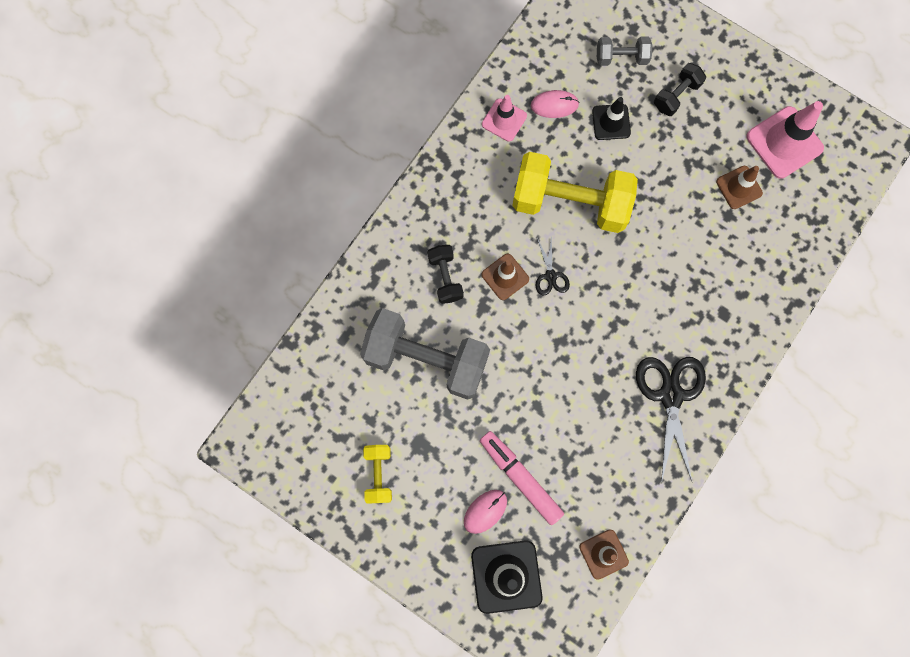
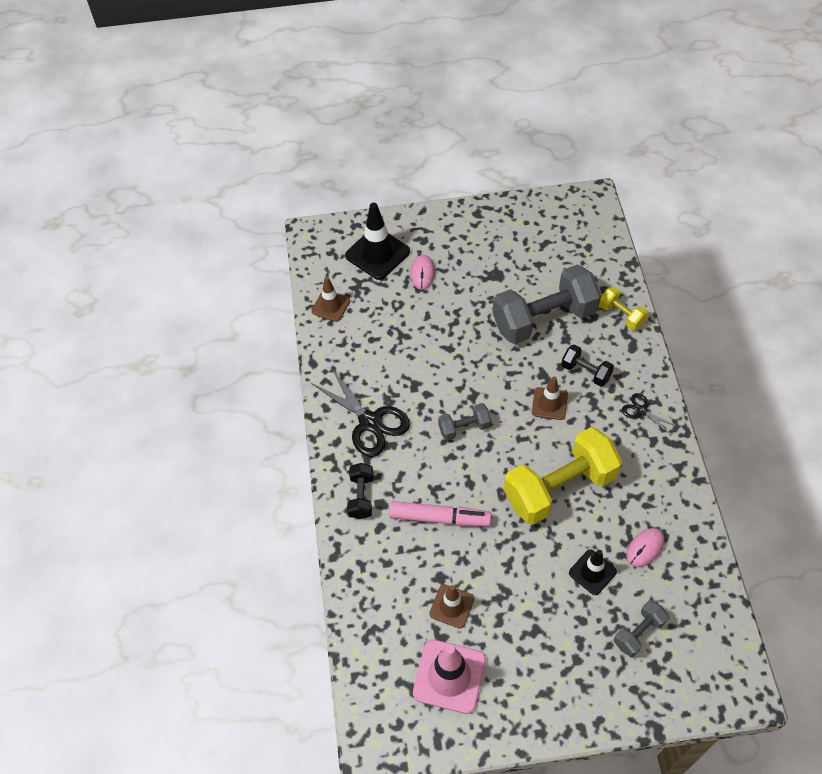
camera: 140 degrees right, 20 degrees down
(378, 474) = (503, 243): yellow dumbbell -> yellow dumbbell (621, 315)
(504, 120) = (666, 505): pink traffic cone -> none
(520, 477) = (419, 304): pink marker -> pink marker (439, 518)
(550, 276) = (521, 429): black scissors -> black scissors (641, 411)
(596, 319) = (464, 428): none -> grey dumbbell
(676, 95) = (567, 639): black dumbbell -> black dumbbell (361, 496)

